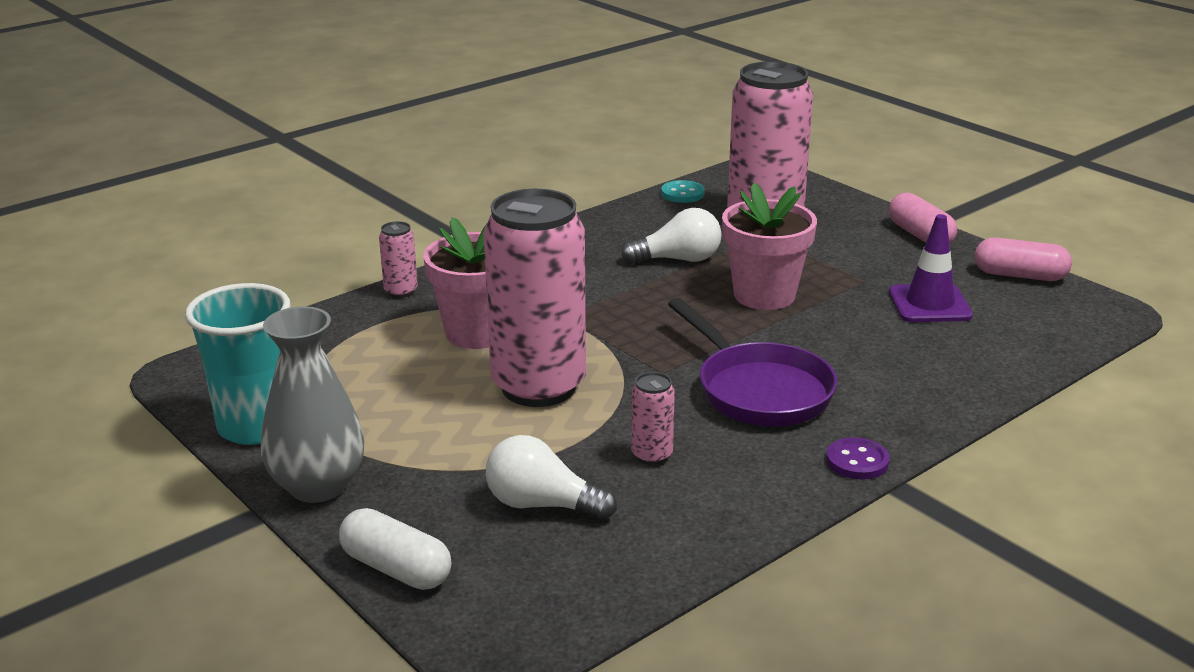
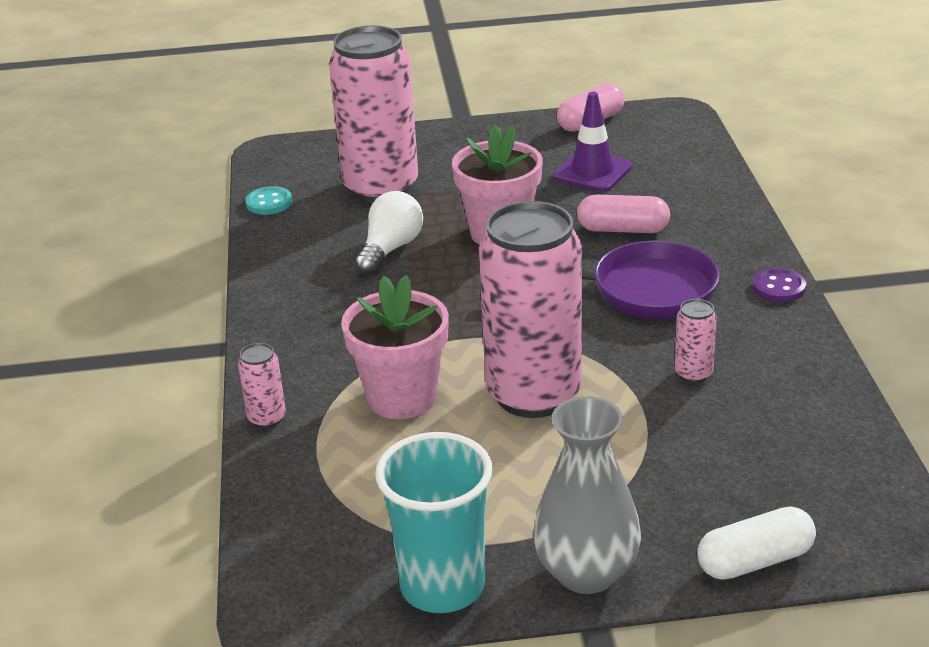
camera: 55 degrees left, 5 degrees up
(542, 505) = (720, 452): white light bulb -> none
(920, 235) = (483, 132): pink capsule -> pink capsule (623, 229)

